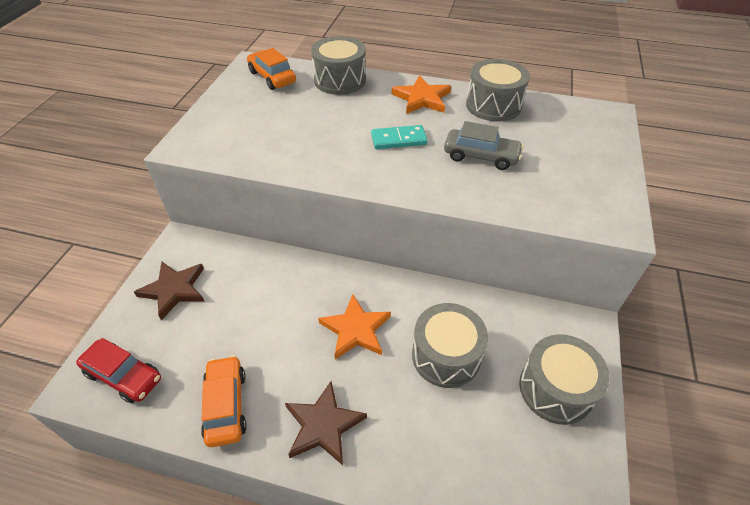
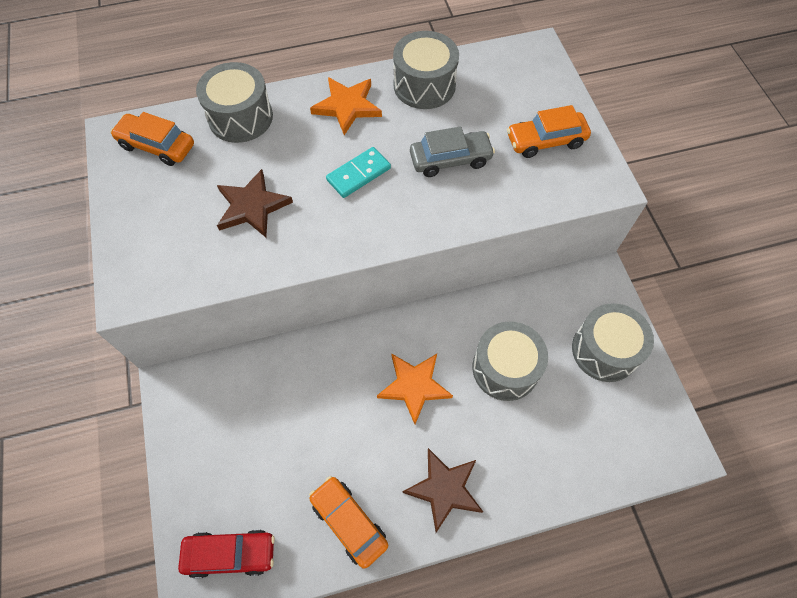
camera: 30 degrees left, 15 degrees up
(174, 290) = (209, 442): brown star -> brown star (252, 206)
(577, 173) = (546, 141): none -> orange car

